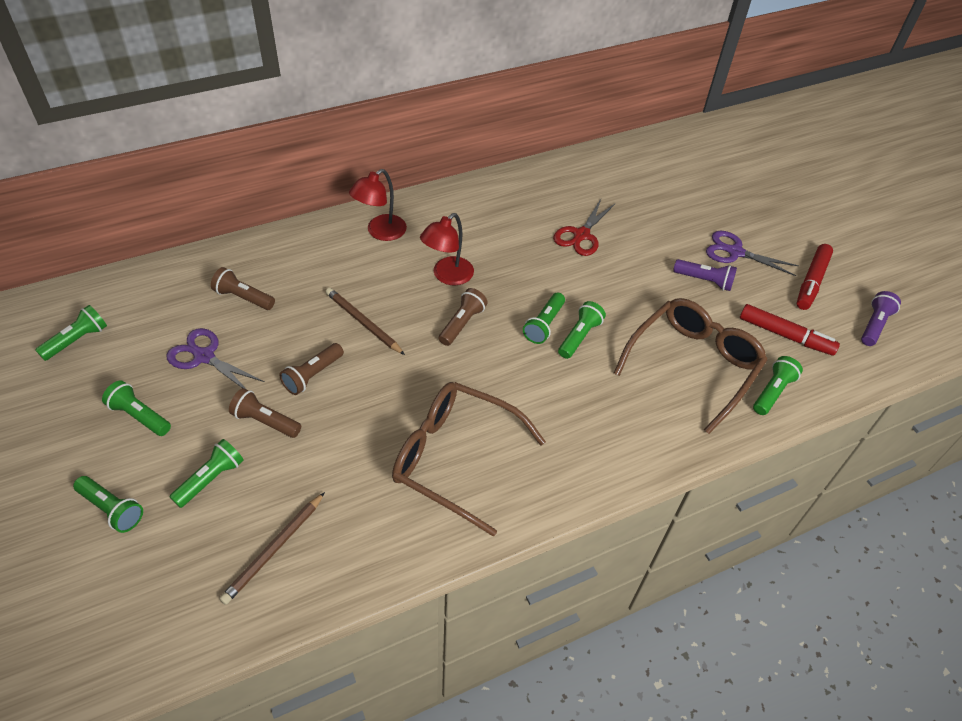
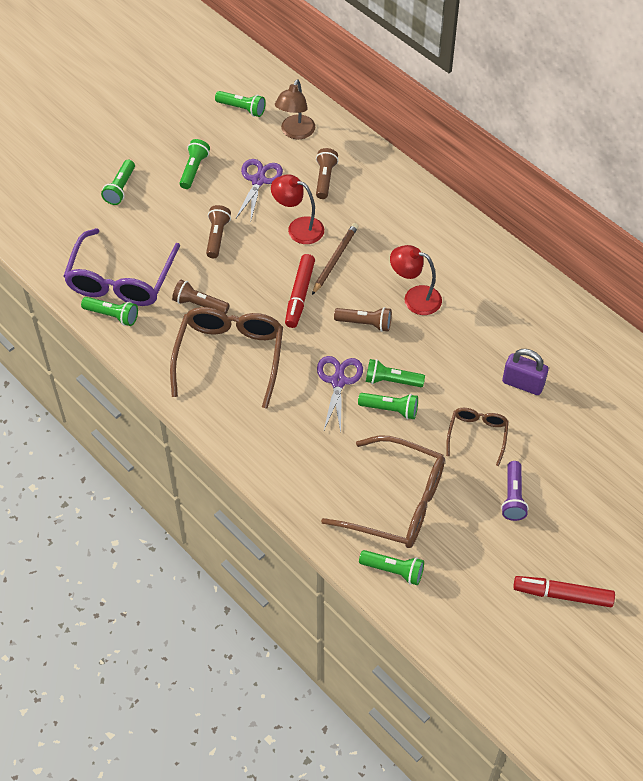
camera: 75 degrees right, 5 degrees up
(155, 302) = (295, 132): none -> brown lamp
(211, 479) = (160, 227): green flashlight -> green flashlight (112, 315)
(274, 549) = (121, 280): brown pencil -> purple glasses
(313, 375) = (269, 248): brown flashlight -> brown flashlight (199, 304)
(380, 232) = (443, 236): red lamp -> red lamp (298, 228)
(581, 235) = (523, 384): red scissors -> purple padlock
(629, 283) = (477, 435): none -> brown glasses
(735, 252) = (570, 519): purple scissors -> purple scissors (338, 381)
(785, 335) = (471, 576): red marker -> red marker (299, 295)
(874, 325) = (526, 658): purple flashlight -> none

